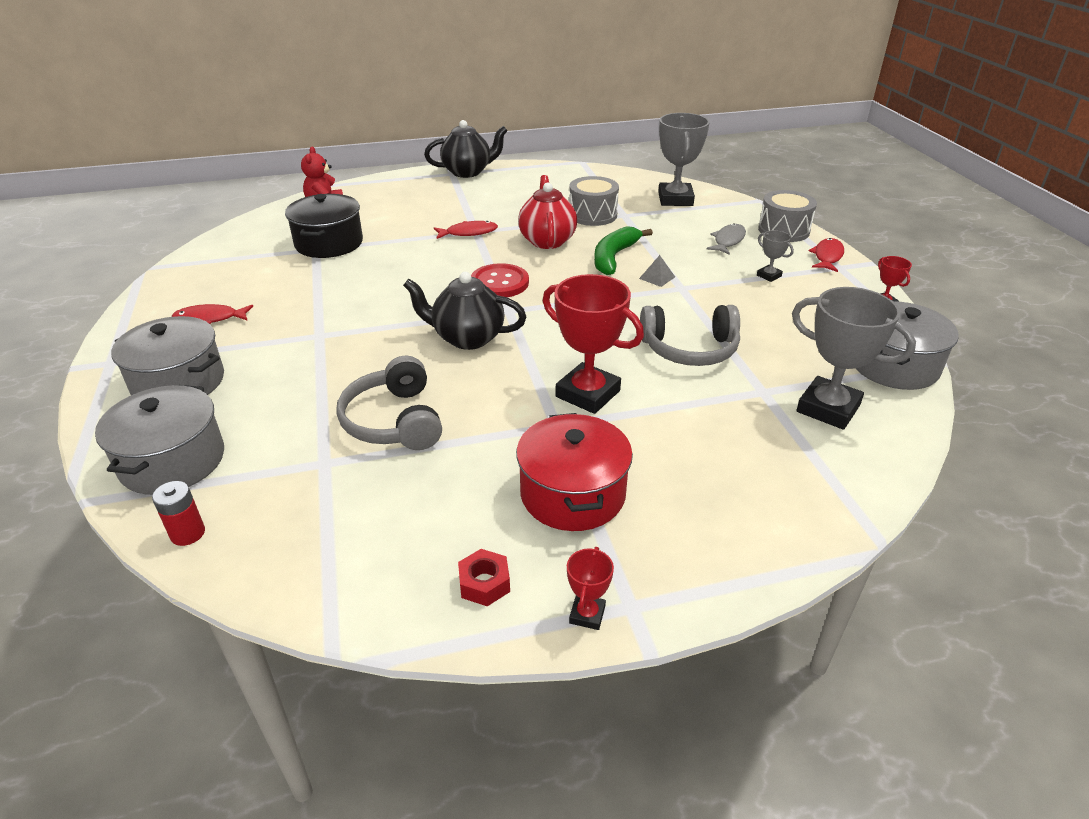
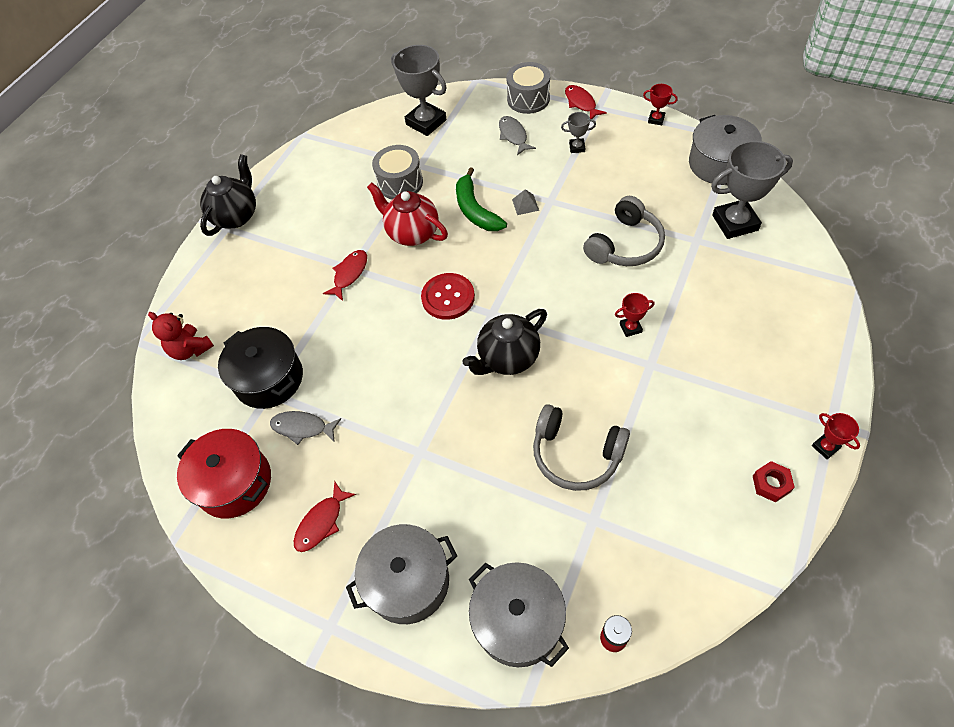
camera: 45 degrees left, 20 degrees up
(295, 274) = (302, 427): none -> grey fish
(573, 494) = (723, 395): red pot -> red pot (234, 482)
(588, 394) = (630, 328): red trophy -> red trophy, size x0.47

